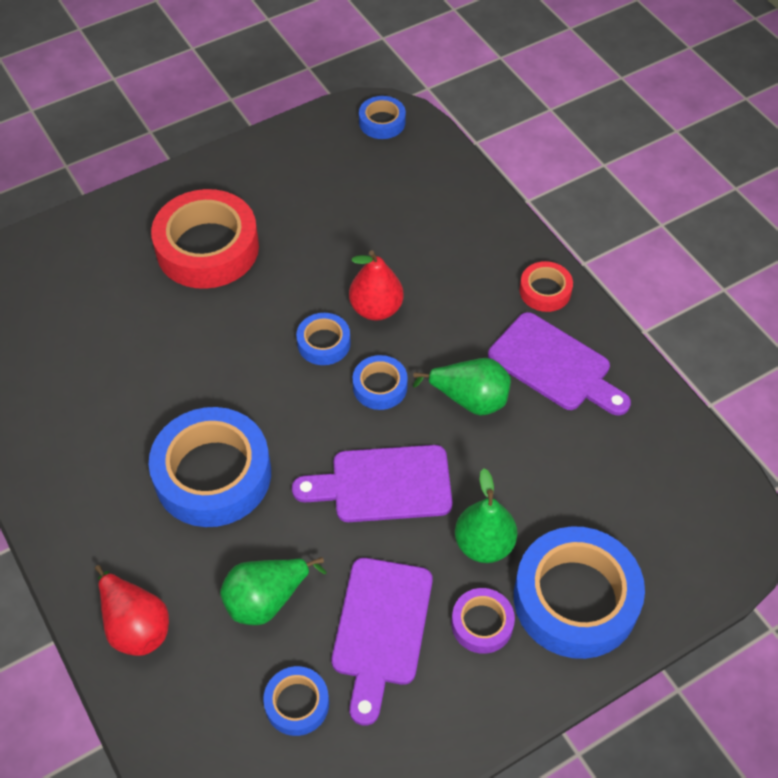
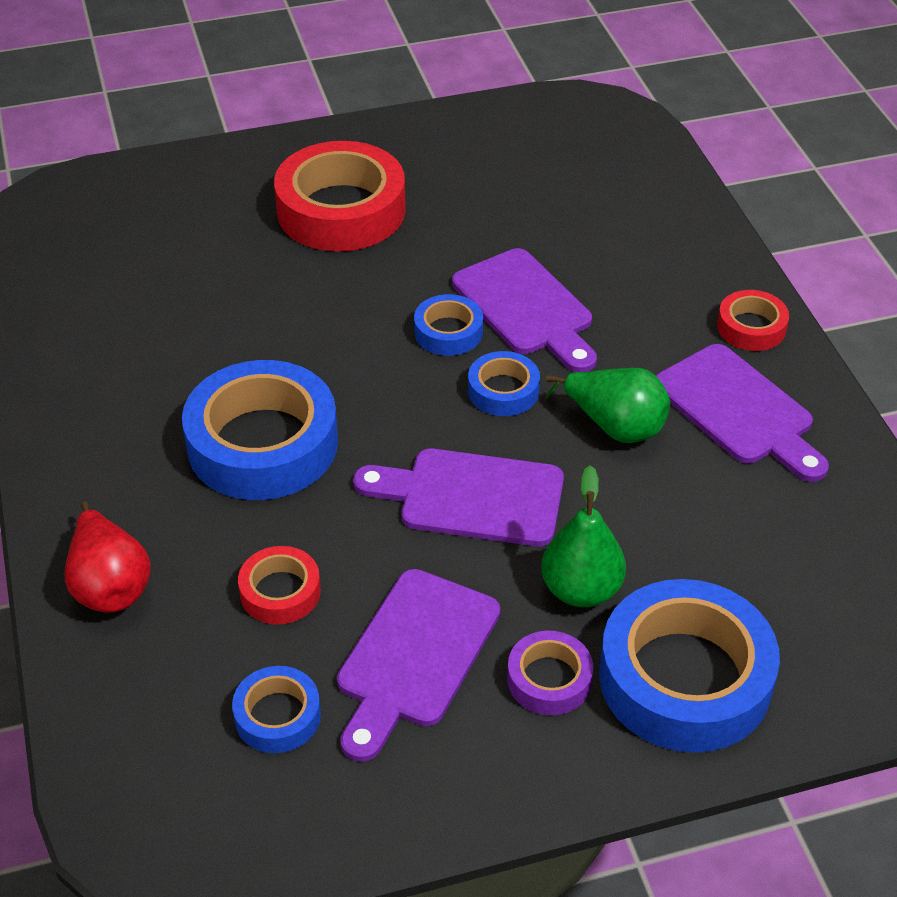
camera: 15 degrees right, 10 degrees down
(266, 600) = (280, 592): green pear -> red tape
(376, 308) = (526, 308): red pear -> purple cutting board
(382, 122) = (599, 118): blue tape -> none

